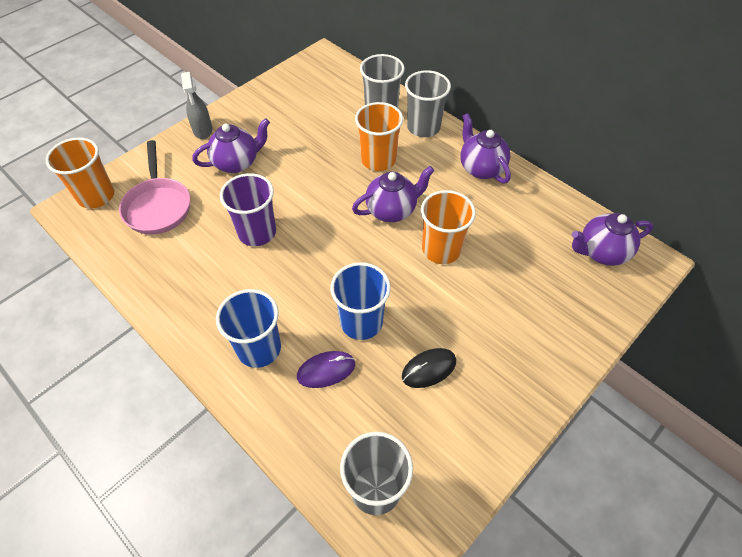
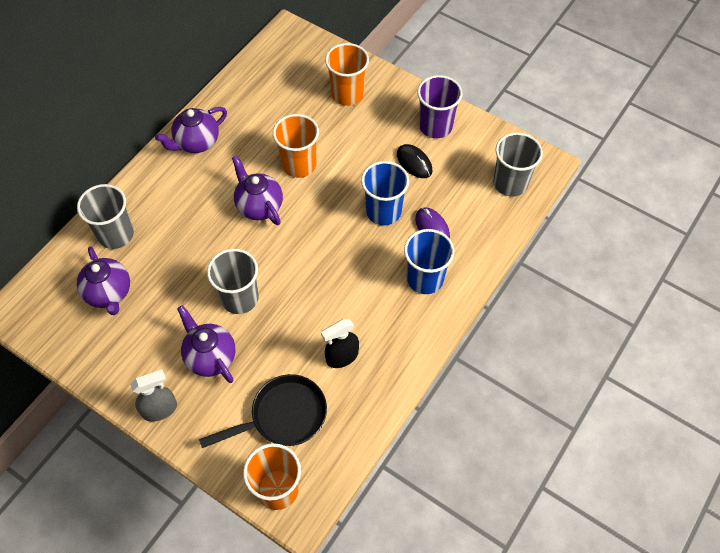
camera: 100 degrees left, 5 degrees up
(158, 206) = (283, 416): pink pan -> black pan
(196, 257) = (341, 357): none -> black spray bottle
(257, 232) = (303, 312): purple cup -> purple cup (435, 126)
(378, 160) = (193, 226): orange cup -> orange cup (347, 94)
(423, 127) = (141, 193): grey cup -> grey cup (240, 298)
(601, 252) = (284, 61): purple teapot -> purple teapot (109, 293)

